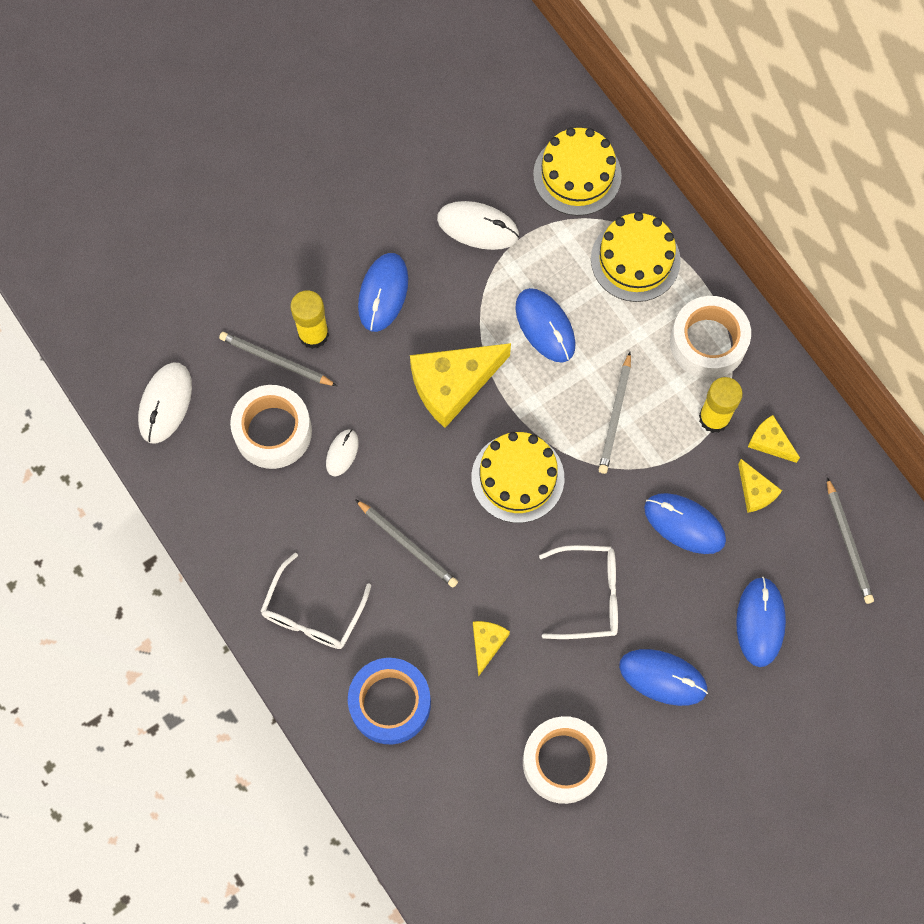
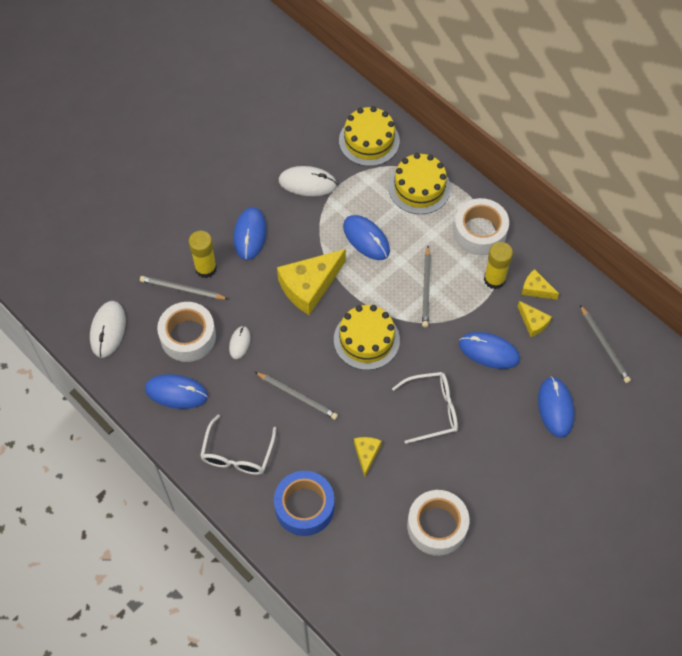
camera: 10 degrees left, 10 degrees down
(663, 677) = (495, 456): blue mouse -> blue mouse (176, 393)

